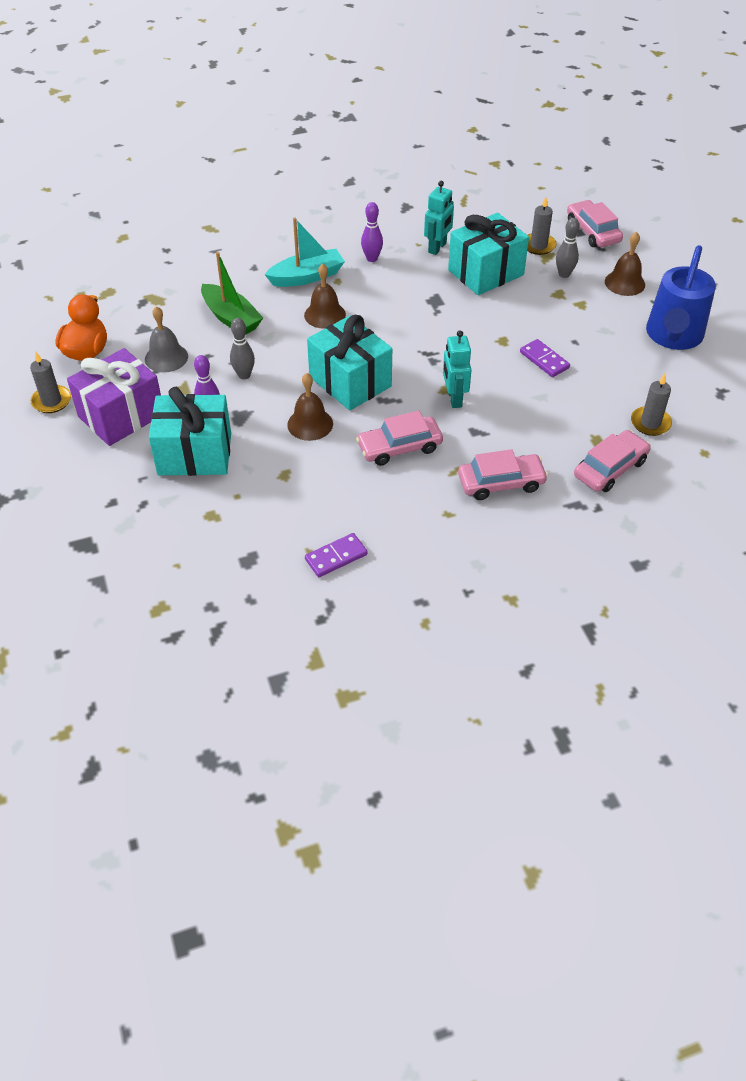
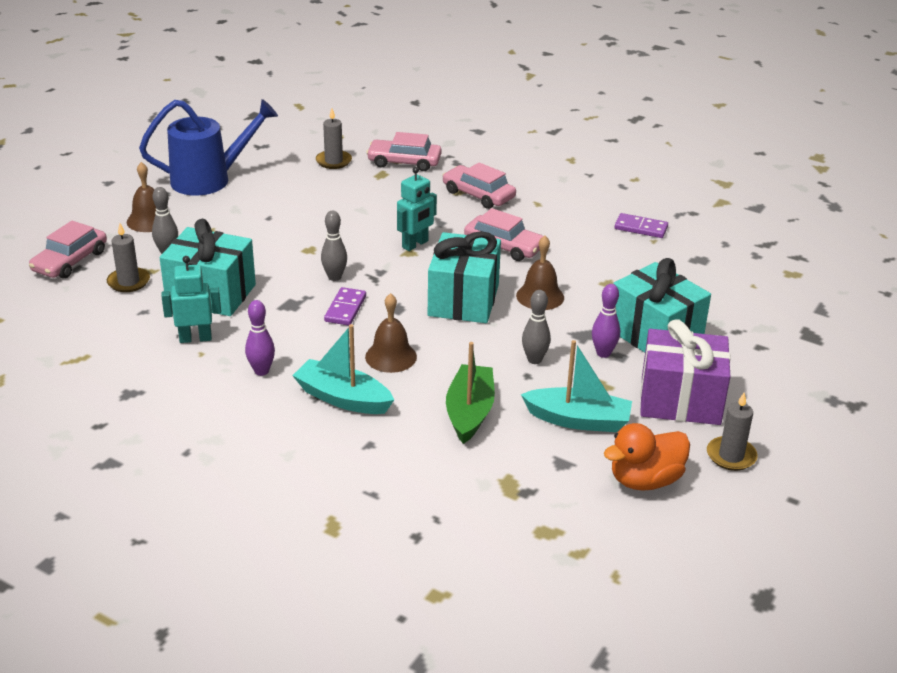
camera: 130 degrees left, 15 degrees down
(166, 357) = (578, 420): grey bell -> turquoise boat
(449, 335) = (334, 277): none -> grey bowling pin
(544, 360) = (312, 222): purple domino -> purple domino (345, 309)

